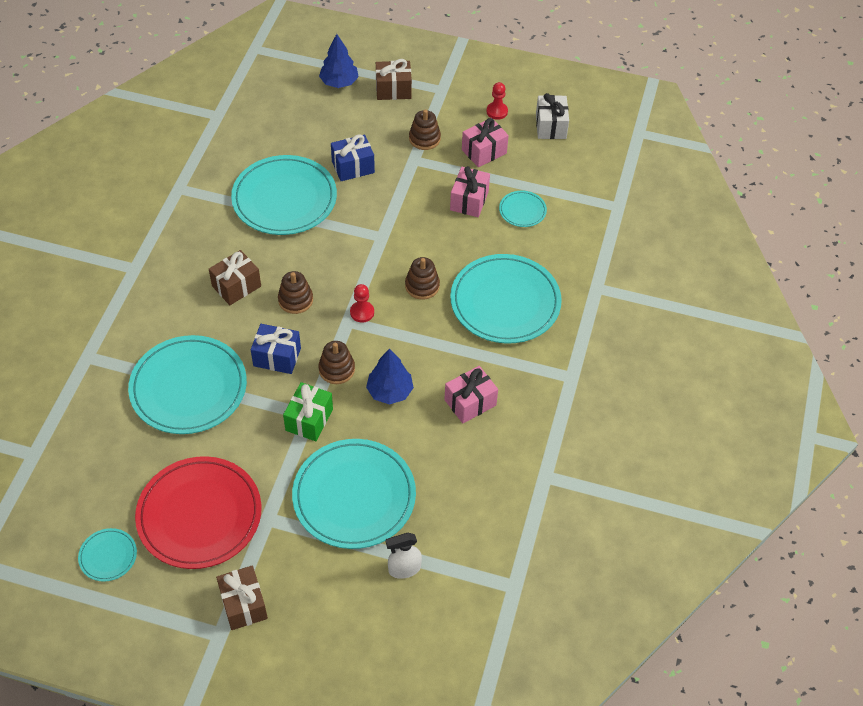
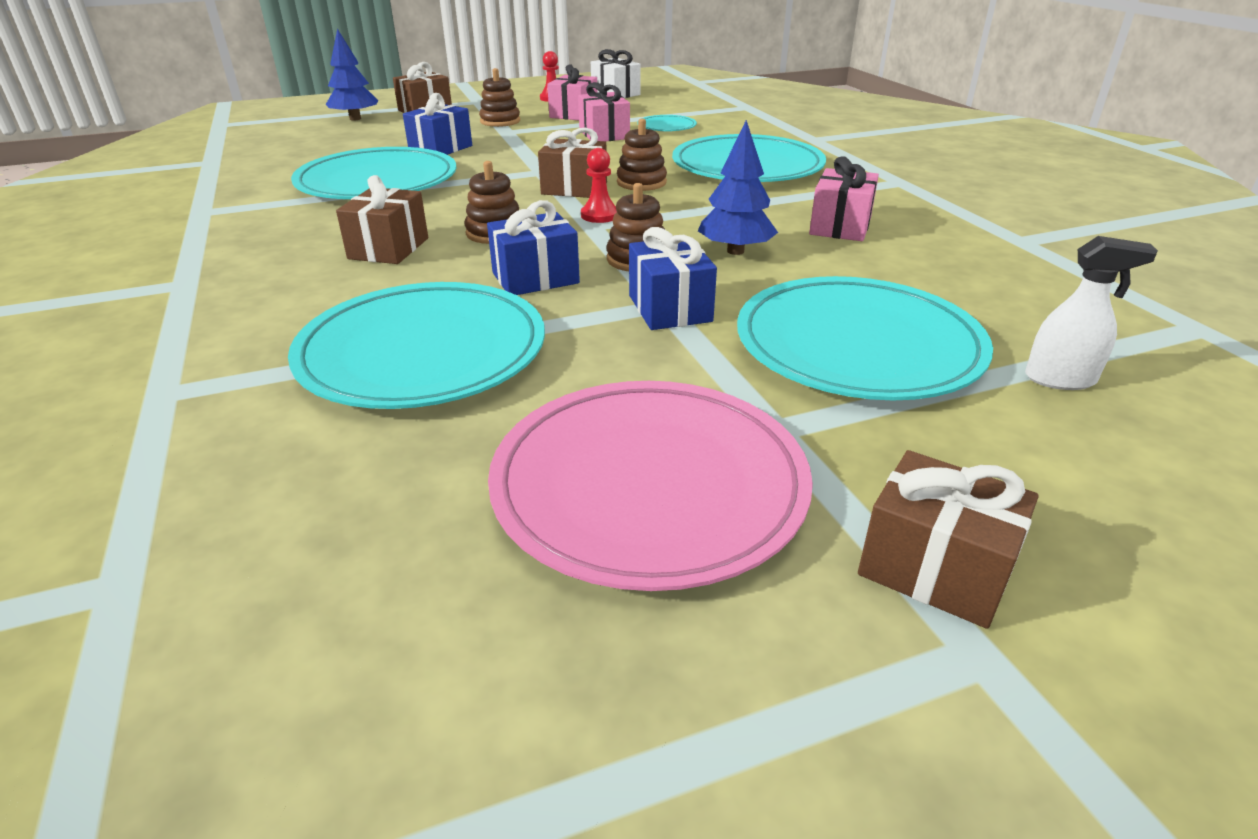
camera: 35 degrees left, 20 degrees down
(108, 556) = (523, 672): turquoise plate -> none
(199, 515) = (649, 485): red plate -> pink plate
(309, 419) = (669, 308): green gift -> blue gift
(379, 271) = (574, 188): none -> brown gift
(404, 569) = (1060, 379): white spray bottle -> white spray bottle turned 120 degrees counterclockwise

